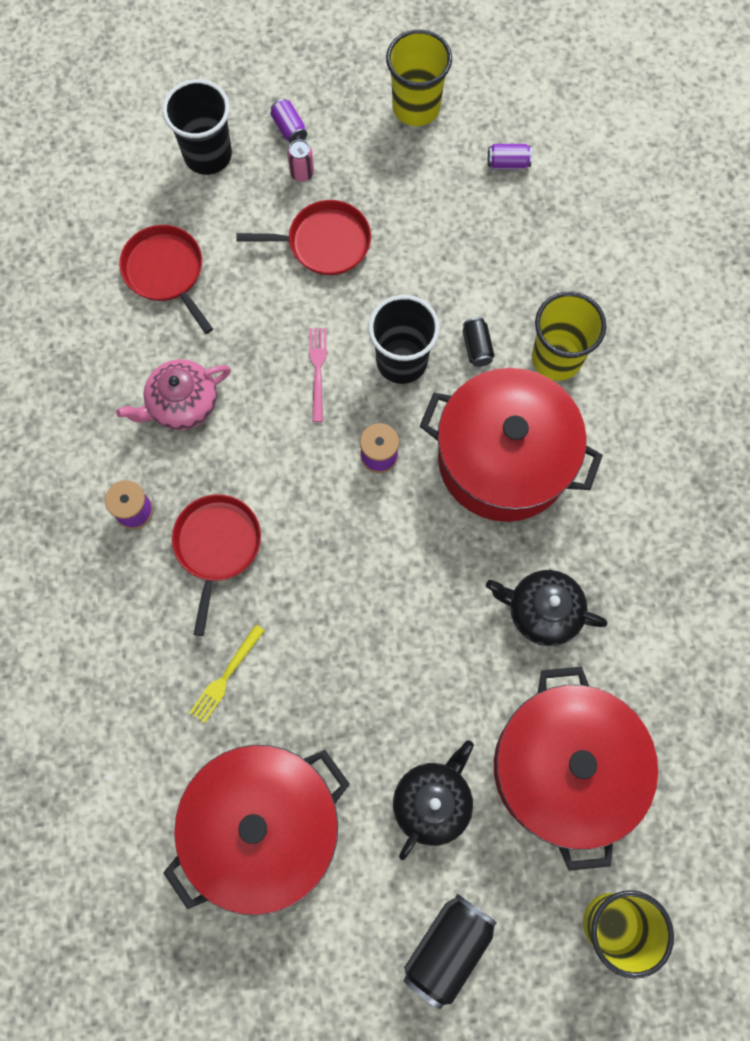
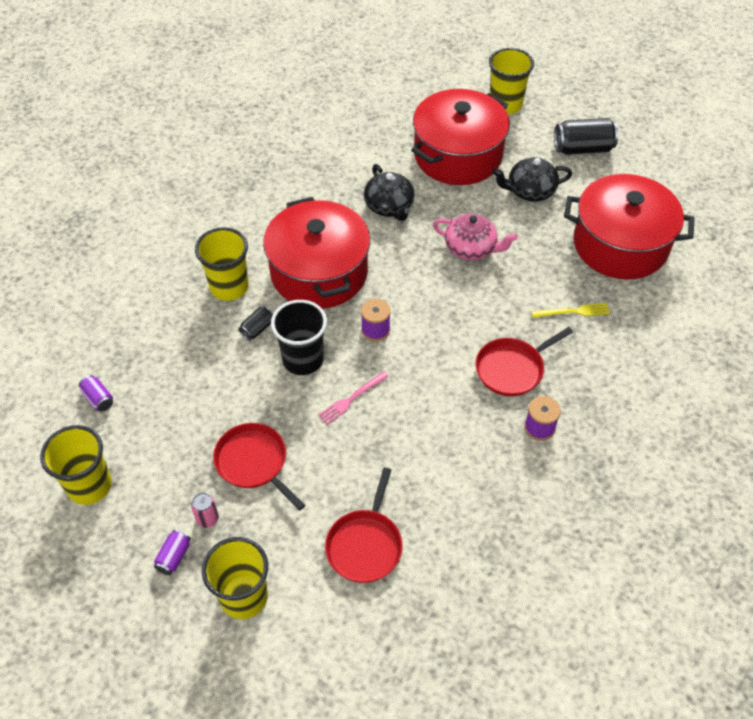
camera: 130 degrees left, 20 degrees down
(182, 404) = (448, 456): pink teapot -> pink teapot (471, 248)
(208, 155) = (244, 597): black cup -> yellow cup

